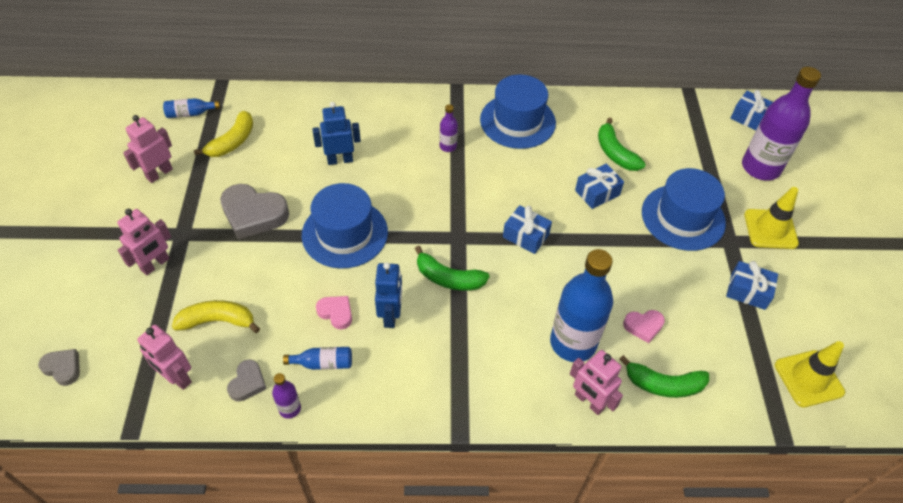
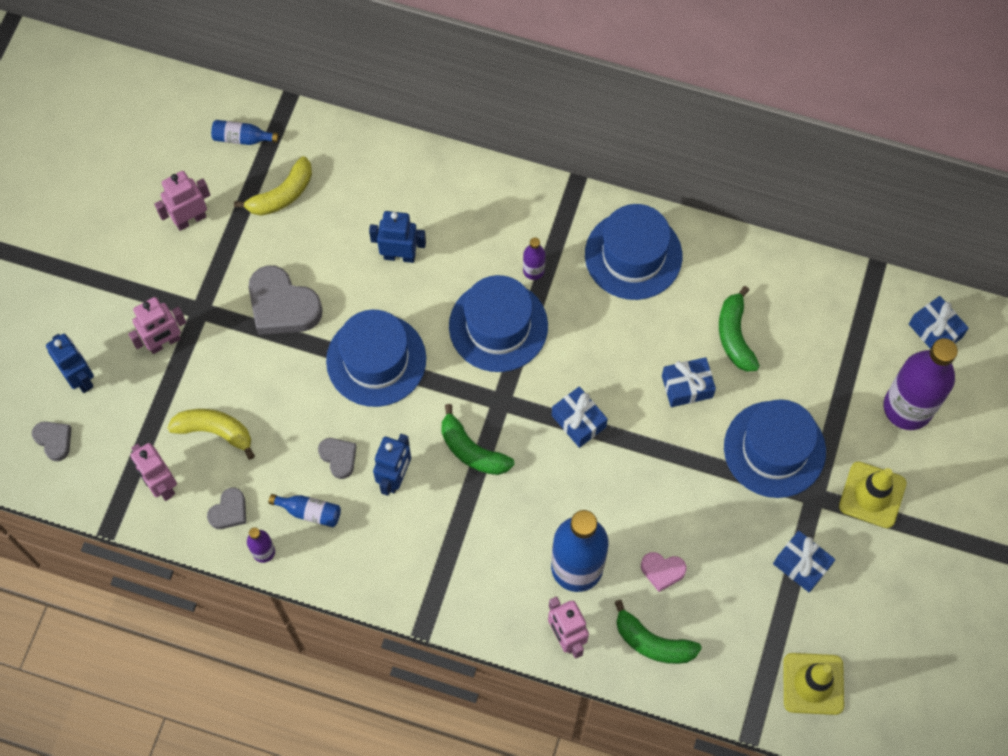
camera: 20 degrees right, 15 degrees up
(81, 310) = (81, 378): none -> blue robot
(336, 313) = (339, 457): pink heart -> grey heart
(435, 187) = (498, 326): none -> blue hat

